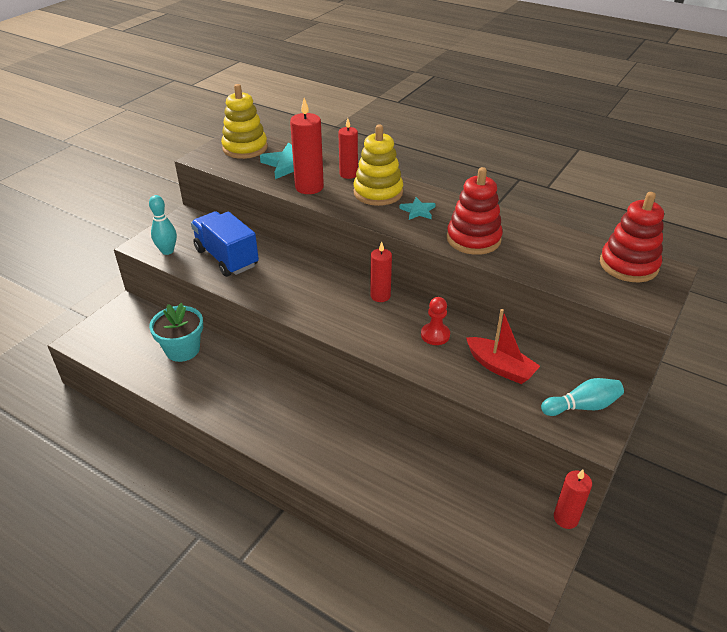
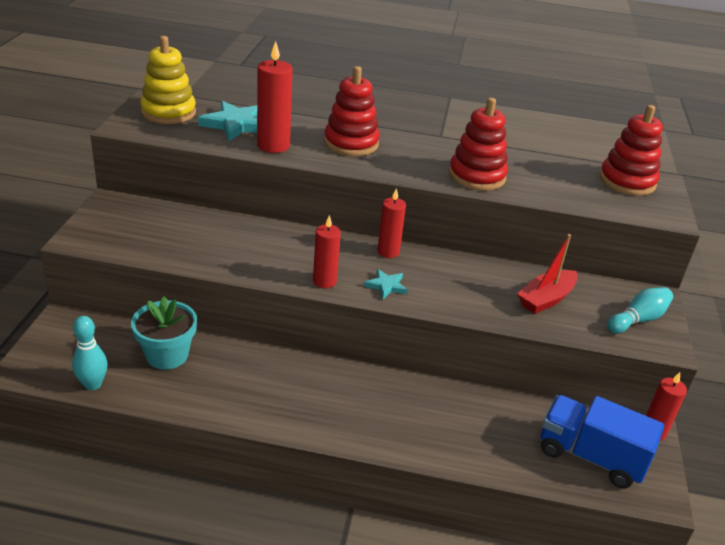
camera: 25 degrees left, 5 degrees down
(167, 251) = (113, 241): turquoise bowling pin -> turquoise bowling pin (93, 384)
(226, 258) = (192, 238): blue truck -> blue truck (590, 456)
(348, 174) = (306, 128): red candle -> red candle (324, 281)
(378, 193) = (351, 143): yellow stacking toy -> red stacking toy
(418, 211) = (404, 156): turquoise star -> turquoise star (386, 286)
(435, 335) = (467, 280): red pawn -> none
(500, 367) = (546, 299): red boat -> red boat turned 120 degrees clockwise

